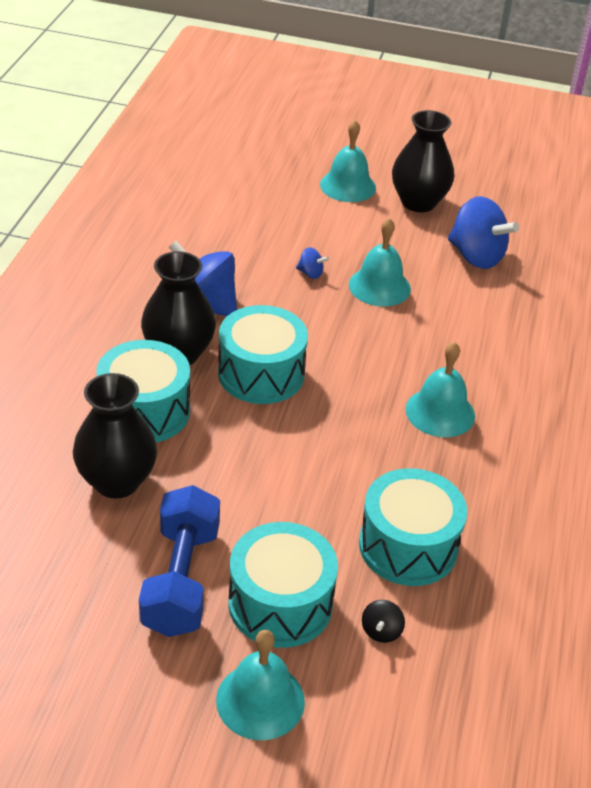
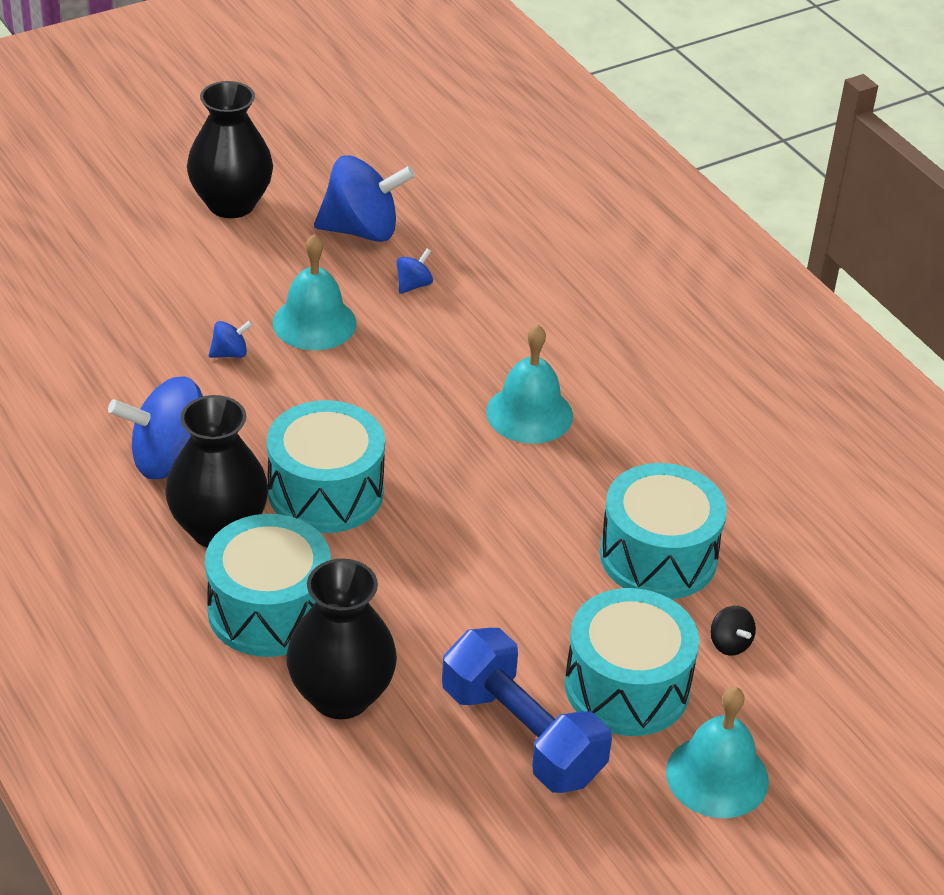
camera: 45 degrees left, 0 degrees up
(348, 186) = (135, 229): turquoise bell -> none
(467, 302) = (413, 285): none -> blue spinning top

